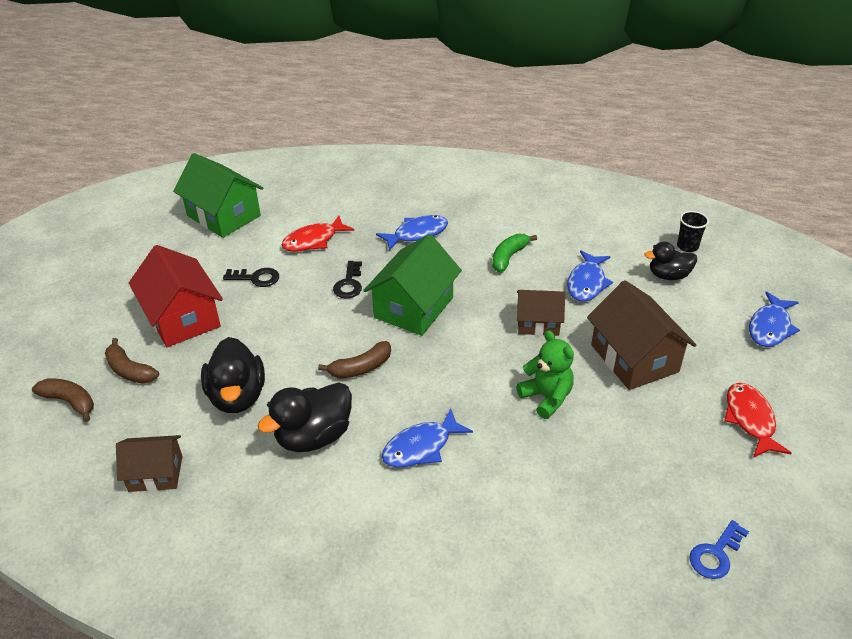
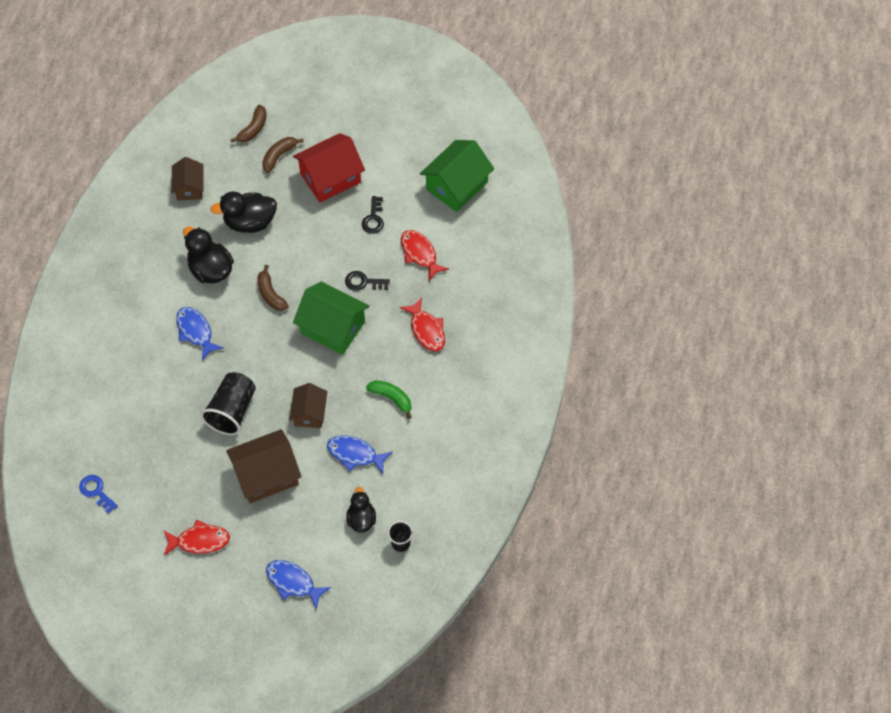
camera: 90 degrees right, 20 degrees up
(417, 234) = (426, 330): blue fish -> red fish
(546, 397) = (232, 410): green teddy bear -> black cup

